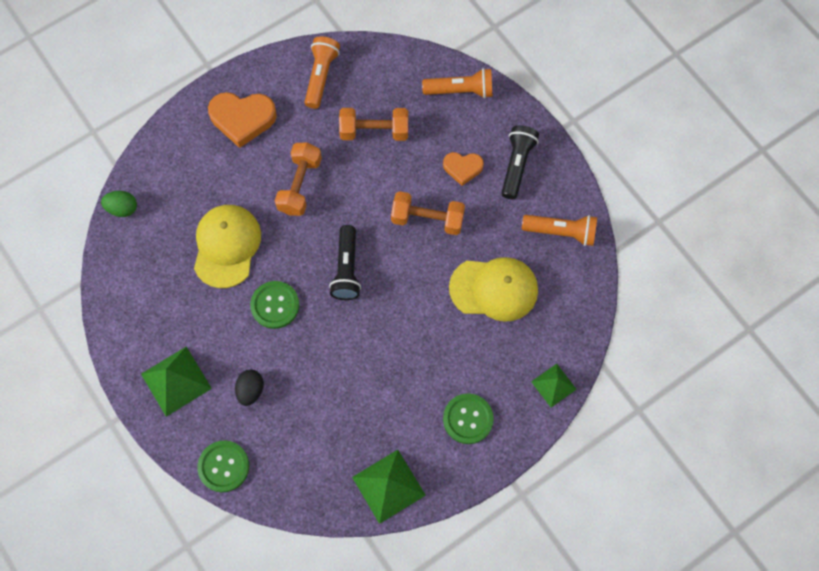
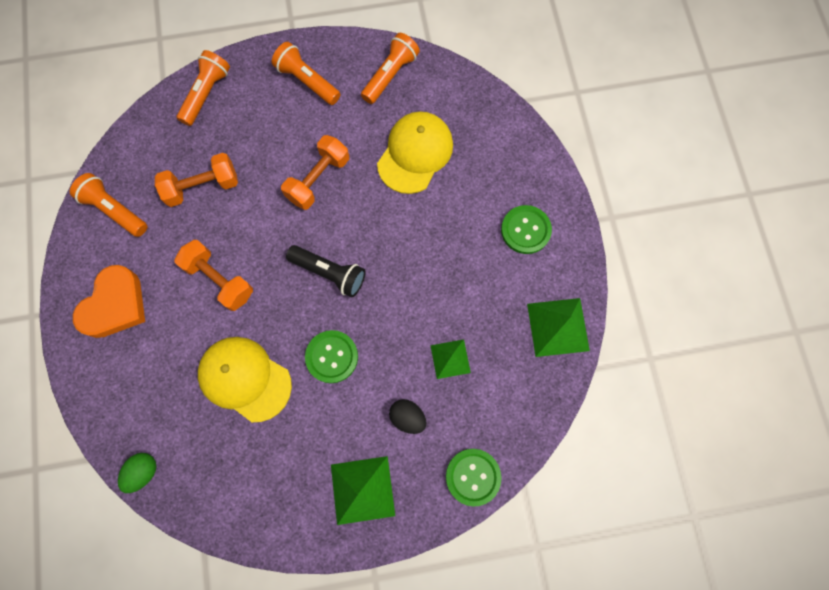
camera: 65 degrees left, 5 degrees up
(374, 131) = (202, 187): orange dumbbell -> orange dumbbell turned 45 degrees clockwise
(462, 168) = (284, 127): orange heart -> none
(516, 165) = (307, 81): black flashlight -> orange flashlight
(553, 385) = (526, 146): green pyramid -> green pyramid (450, 359)

